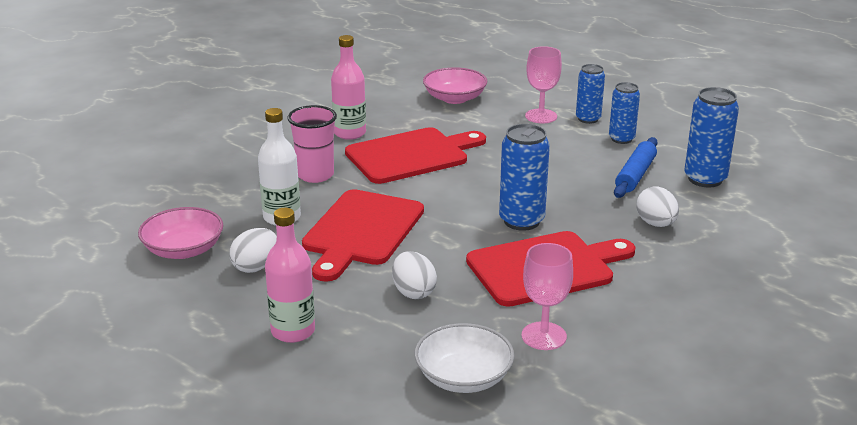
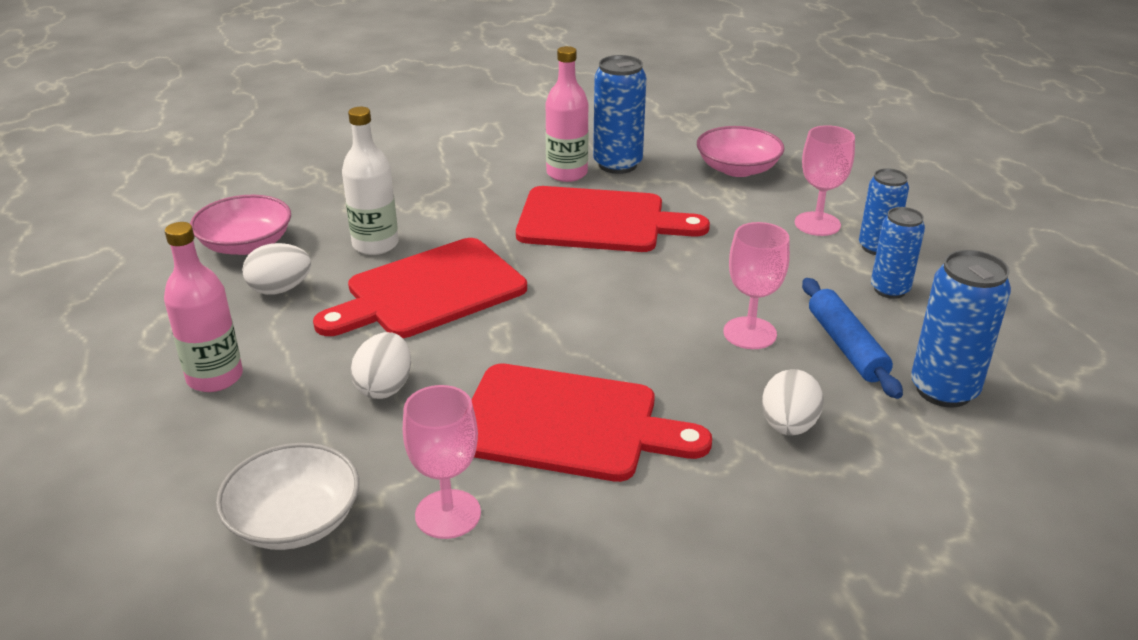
camera: 35 degrees right, 5 degrees up
(315, 175) = (470, 209): pink cup -> none
(521, 221) = (618, 350): blue can -> blue can (617, 164)
(579, 186) = (749, 333): none -> pink goblet
(635, 175) = (846, 346): blue rolling pin -> blue rolling pin turned 75 degrees counterclockwise

